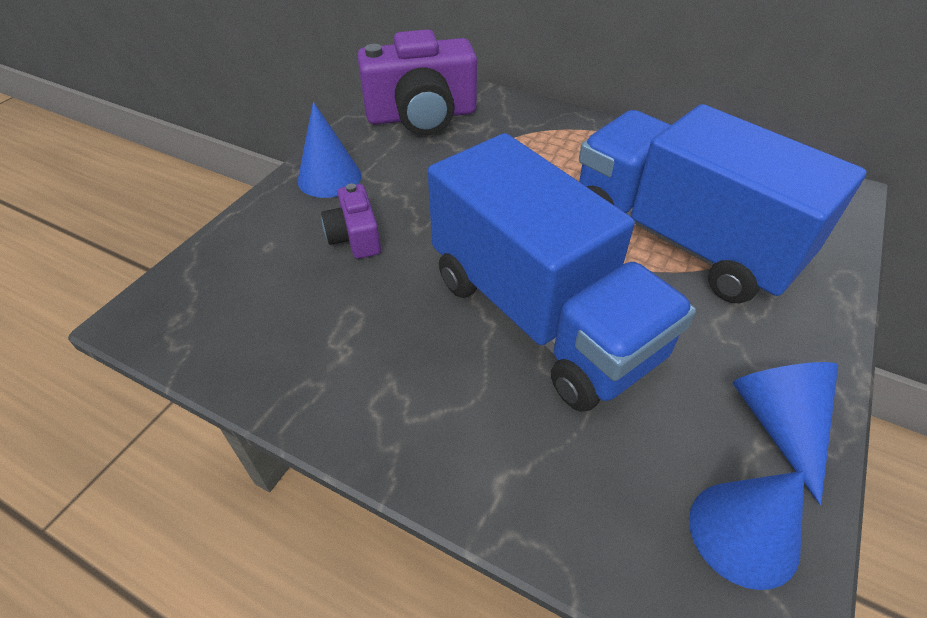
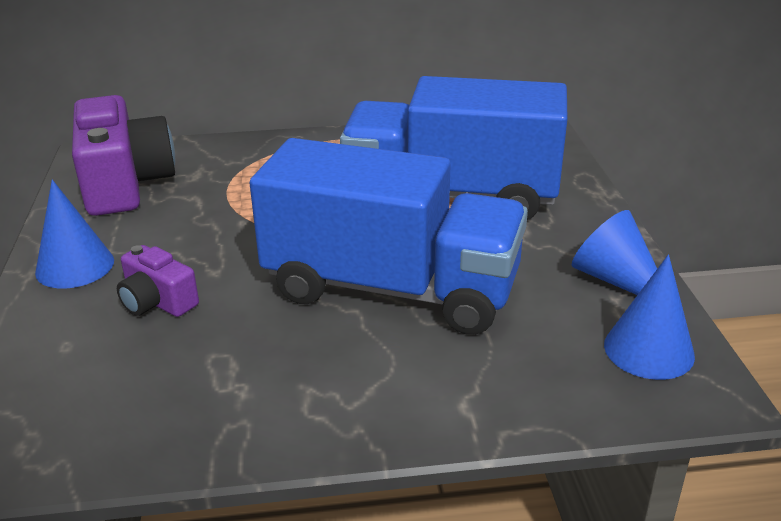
camera: 35 degrees left, 15 degrees down
(421, 116) = (125, 183): purple camera -> purple camera turned 60 degrees counterclockwise

